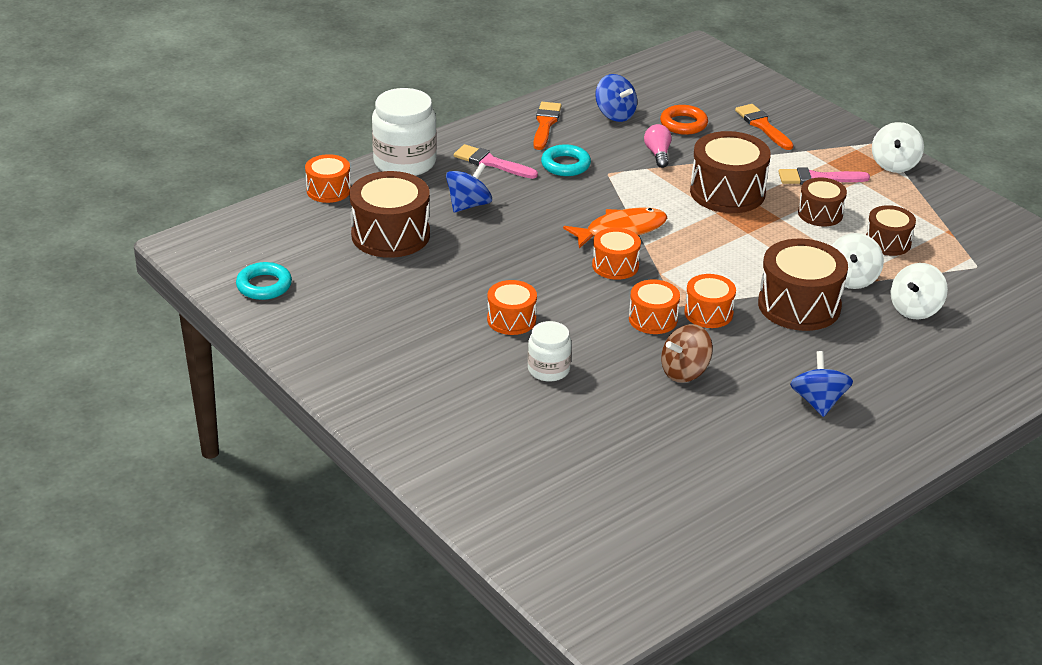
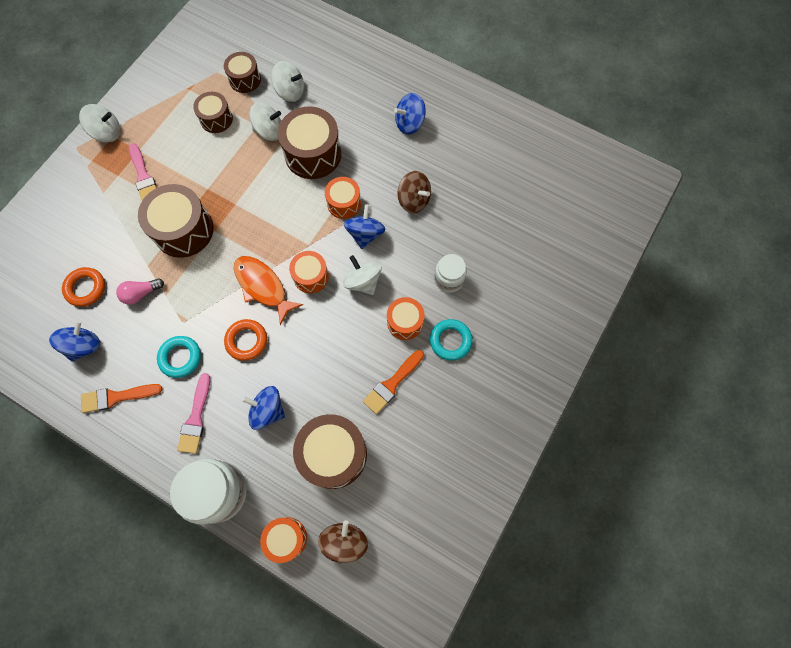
camera: 110 degrees left, 35 degrees up
(264, 286) = (442, 522): turquoise ring -> turquoise ring (450, 341)
(297, 222) = (344, 541): none -> brown spinning top
(559, 207) = (246, 341): none -> orange ring
(585, 302) = (363, 281): none -> white spinning top
(653, 319) = (365, 234): orange drum -> blue spinning top
(762, 126) = (72, 230): orange brush -> orange brush (392, 384)
(820, 214) = (193, 165): brown drum -> brown drum (245, 79)

